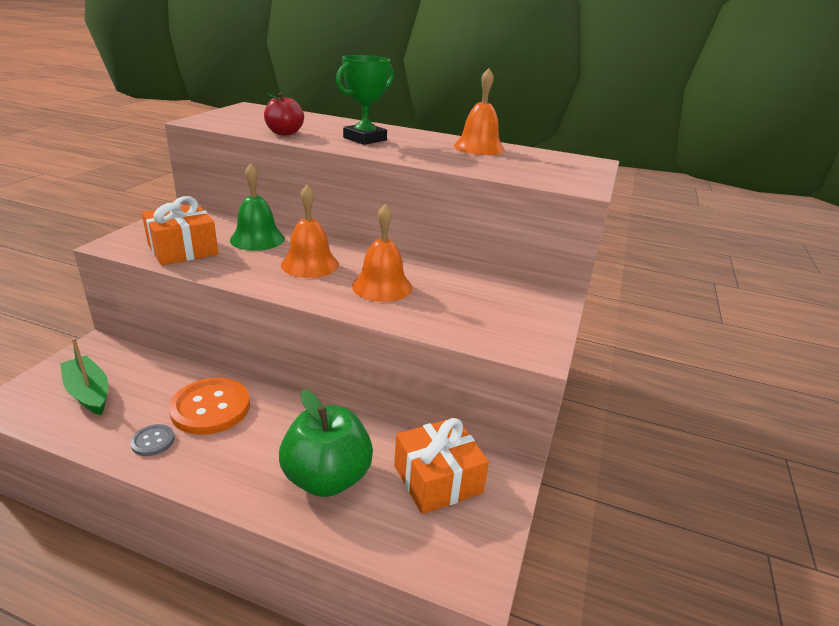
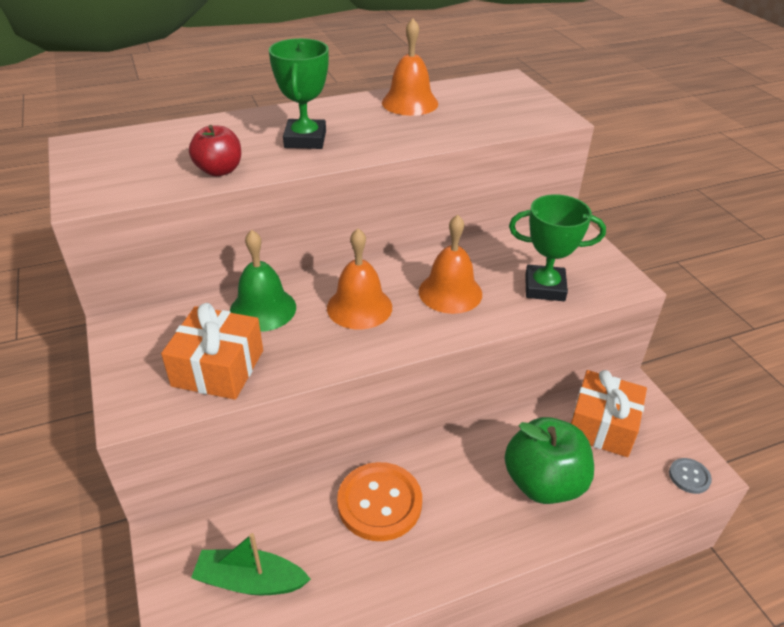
camera: 40 degrees left, 10 degrees up
(153, 441) = (384, 567): grey button -> grey button (689, 476)
(458, 319) = (544, 288): none -> green trophy

